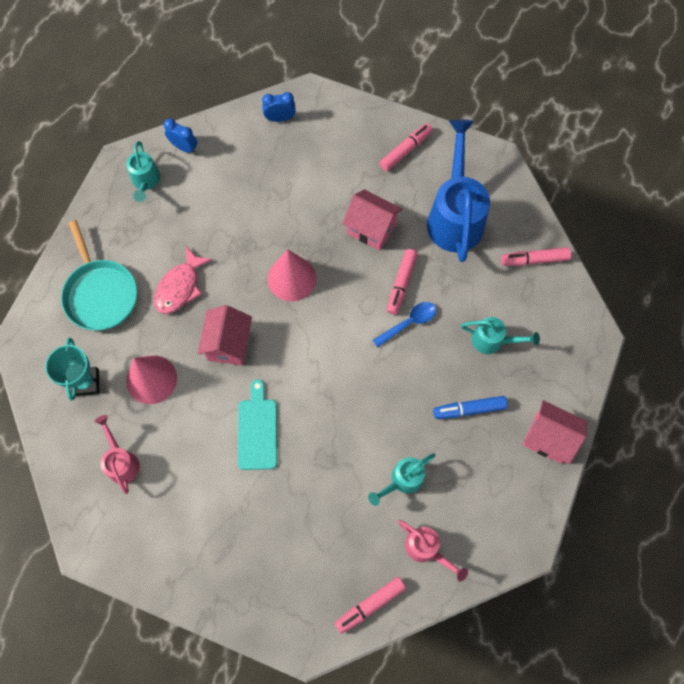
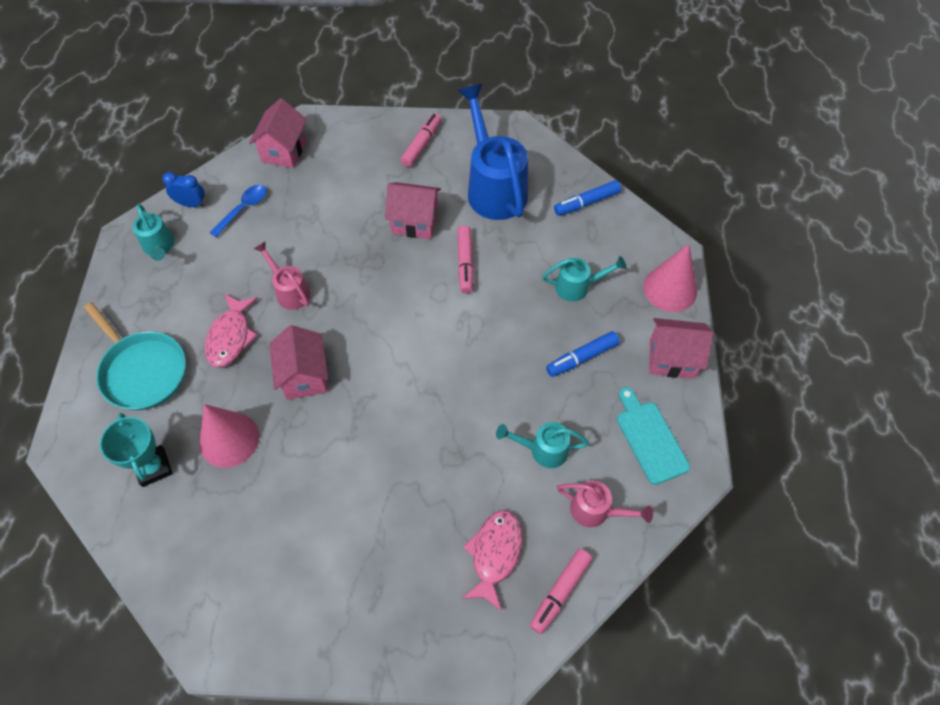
camera: 20 degrees left, 10 degrees down
(121, 461) = (222, 538): pink watering can -> pink watering can (290, 291)
(257, 430) = (367, 452): turquoise cutting board -> turquoise cutting board (650, 438)
(280, 118) = (284, 151): blue clock -> pink house
(291, 278) = (349, 292): pink cone -> pink cone (670, 289)
(329, 554) = (494, 554): none -> pink fish
(403, 480) = (543, 450): turquoise watering can -> turquoise watering can turned 60 degrees clockwise
(409, 323) = (487, 296): blue spoon -> blue spoon (243, 209)
(534, 259) = (586, 203): pink marker -> blue marker

